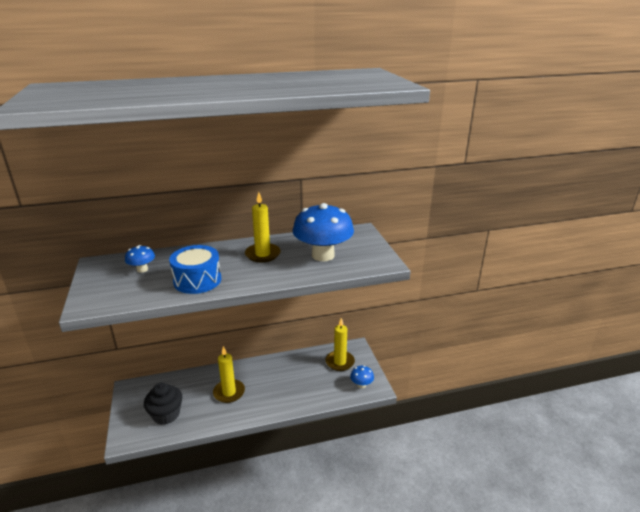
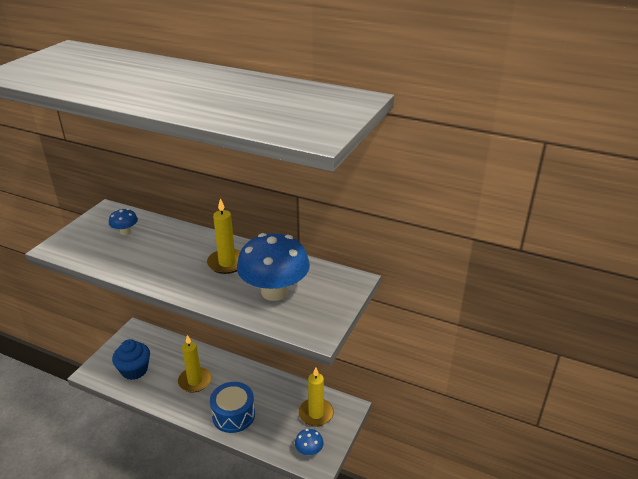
camera: 40 degrees right, 5 degrees up
(166, 414) = (134, 370): black cupcake -> blue cupcake
(197, 280) = (145, 264): blue drum -> blue drum (233, 415)

